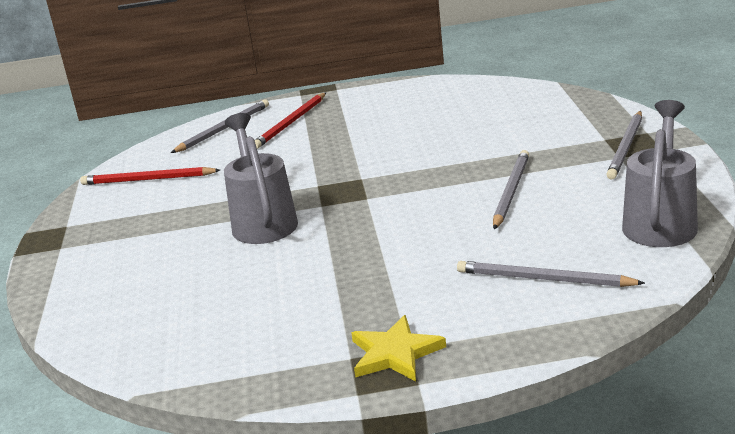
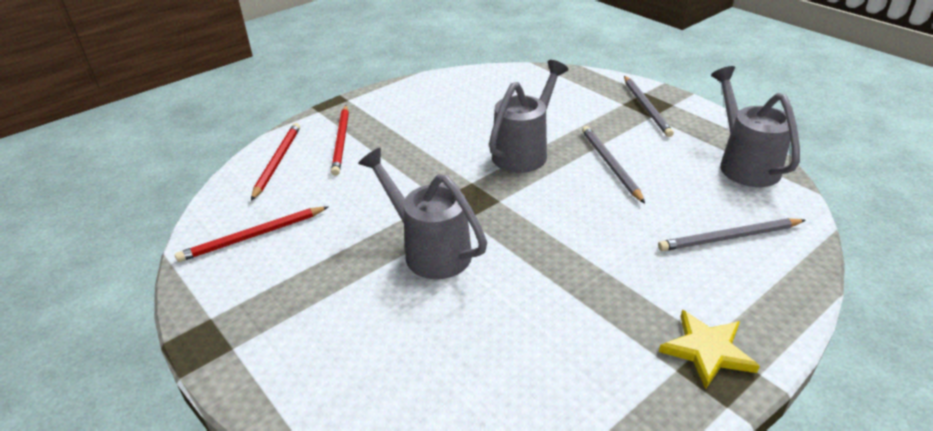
camera: 35 degrees left, 10 degrees up
(223, 129) = (277, 161): grey pencil -> red pencil
(441, 163) = (524, 152): none -> grey watering can

